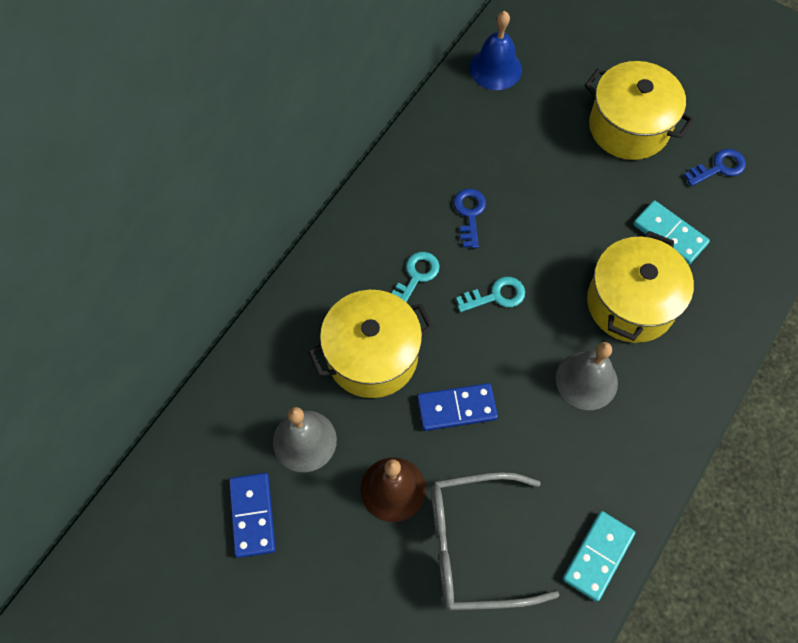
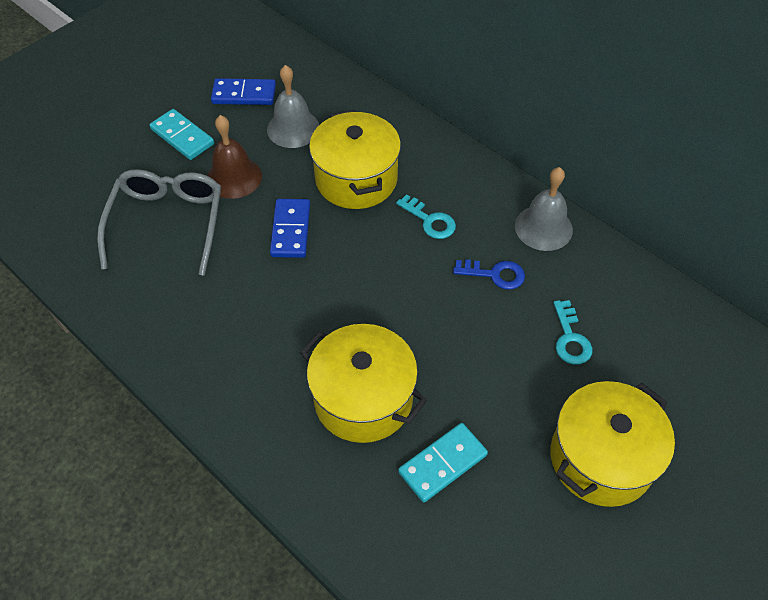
camera: 100 degrees right, 10 degrees down
(495, 68) = (691, 333): blue bell -> none
(496, 296) = (396, 280): turquoise key -> turquoise key (570, 338)
(586, 380) = (288, 337): grey bell -> grey bell (543, 227)
(598, 556) = (122, 308): turquoise domino -> turquoise domino (182, 137)
(719, 167) = (532, 552): blue key -> none

